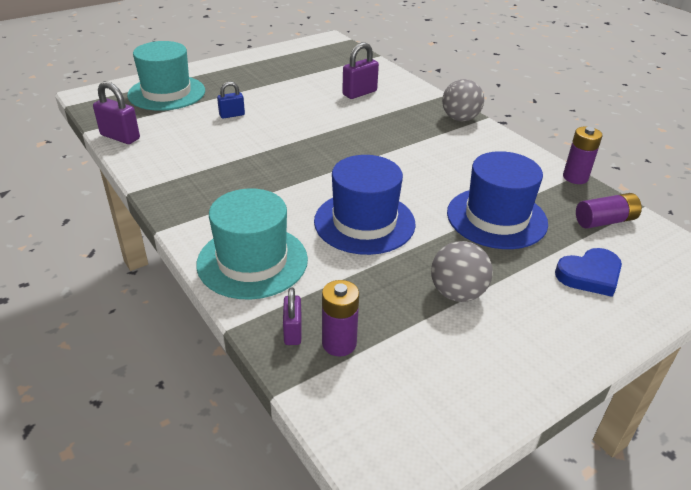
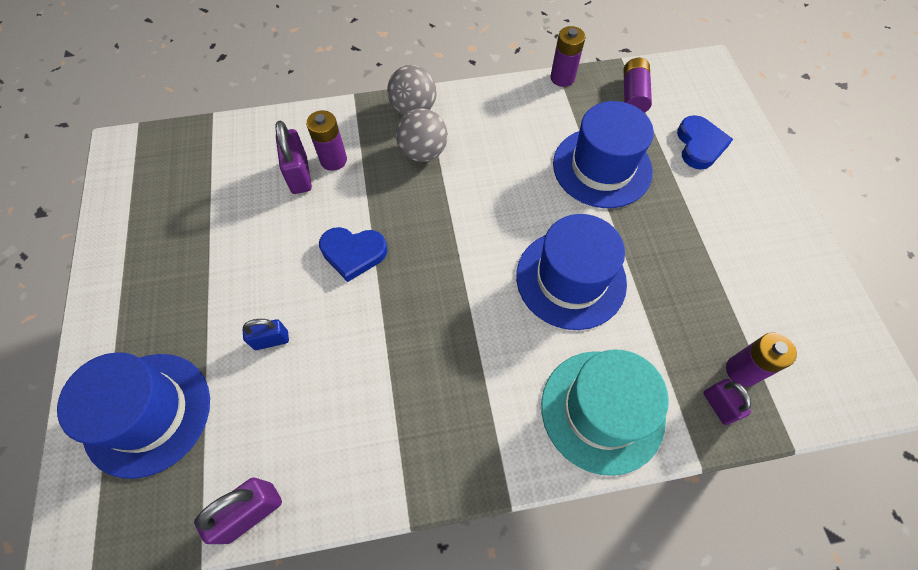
camera: 65 degrees left, 25 degrees up
(167, 93) = (147, 413): turquoise hat -> blue hat
(232, 115) = (271, 340): blue padlock -> blue padlock turned 75 degrees clockwise
(293, 332) = (718, 406): purple padlock -> purple padlock turned 45 degrees clockwise
(314, 126) = (353, 253): none -> blue heart
(383, 101) = (333, 160): none -> purple battery
(457, 293) = (698, 249): grey ball -> grey ball (423, 152)

